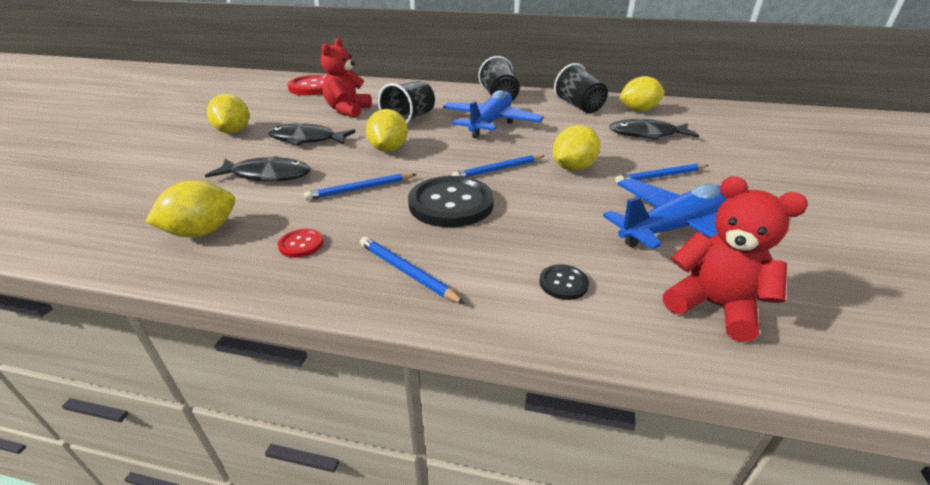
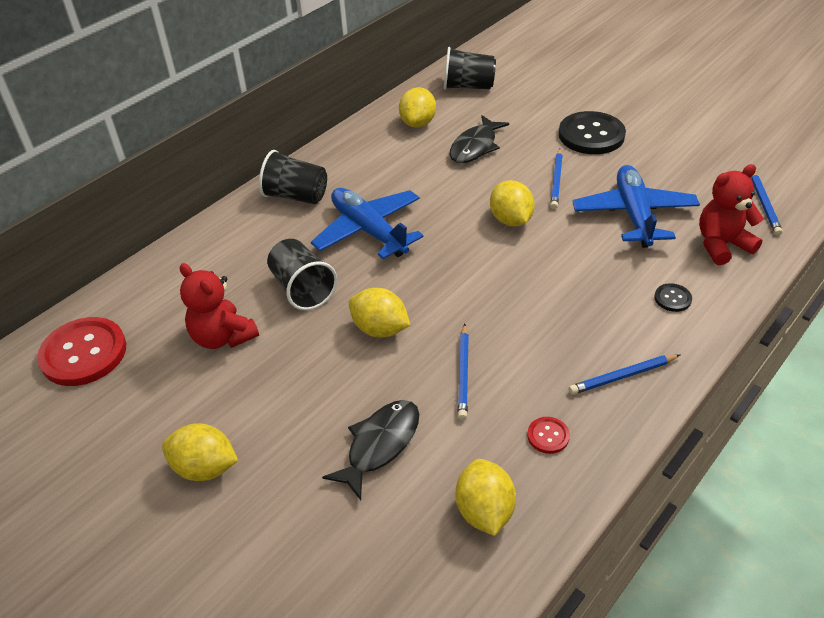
camera: 60 degrees left, 10 degrees up
(306, 140) = (296, 395): black fish -> none
(451, 204) = (530, 318): black button -> black button (591, 135)
(498, 170) = (484, 266): blue pencil -> blue pencil (764, 204)
(579, 106) = (375, 153): black cup -> black cup (468, 86)

